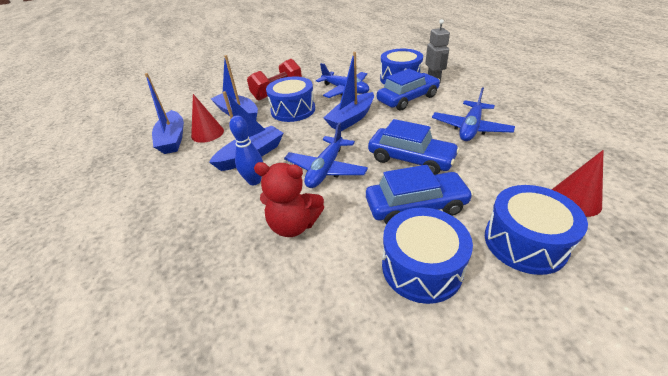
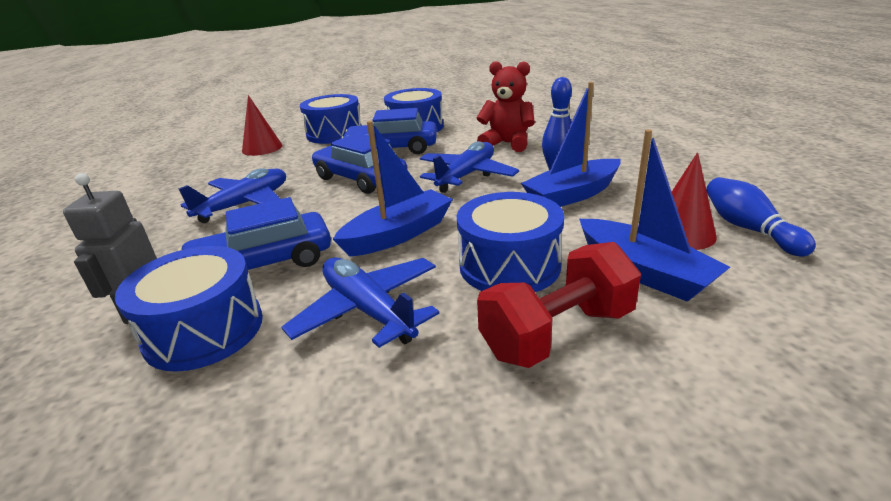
camera: 170 degrees left, 10 degrees down
(173, 139) = (748, 229): blue boat -> blue bowling pin

